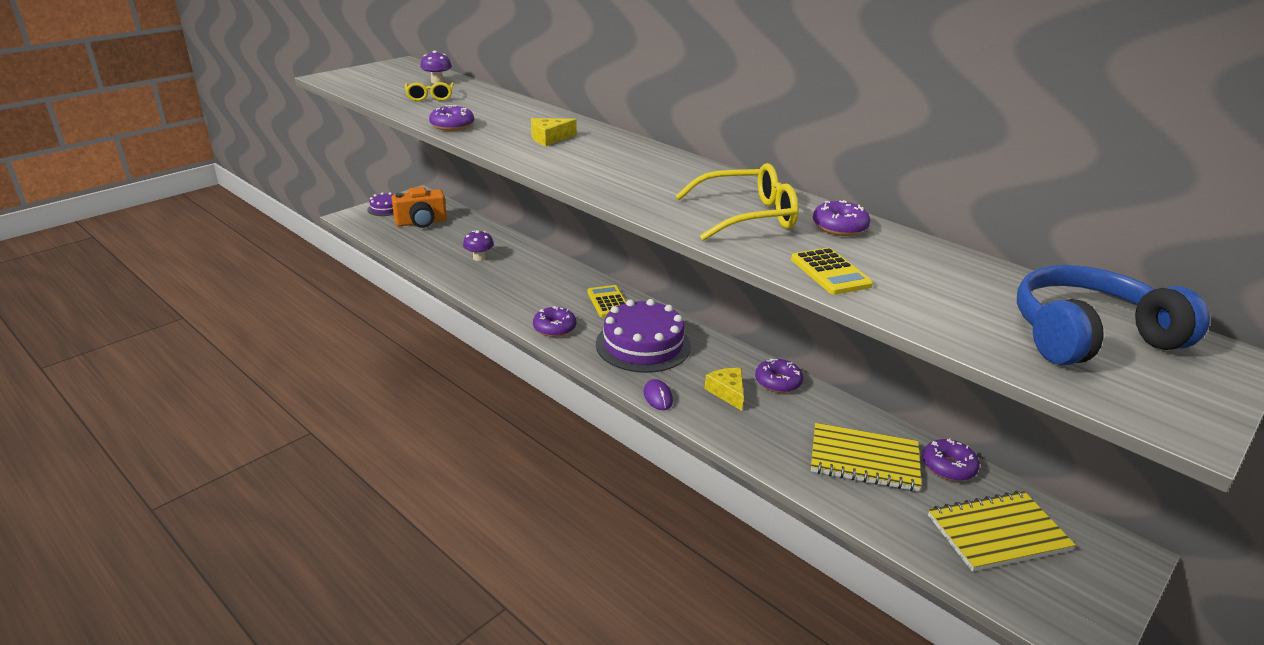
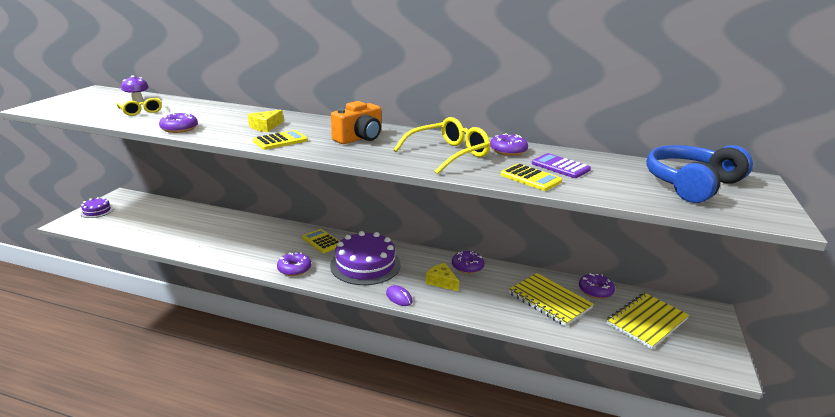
camera: 25 degrees left, 5 degrees down
(421, 222) = (136, 215): orange camera -> orange camera (359, 138)
(479, 258) = (202, 232): purple mushroom -> none
(550, 160) = (280, 141): none -> yellow calculator
(864, 460) = (549, 301): yellow notebook -> yellow notebook turned 60 degrees clockwise
(895, 265) = (560, 167): none -> purple calculator

